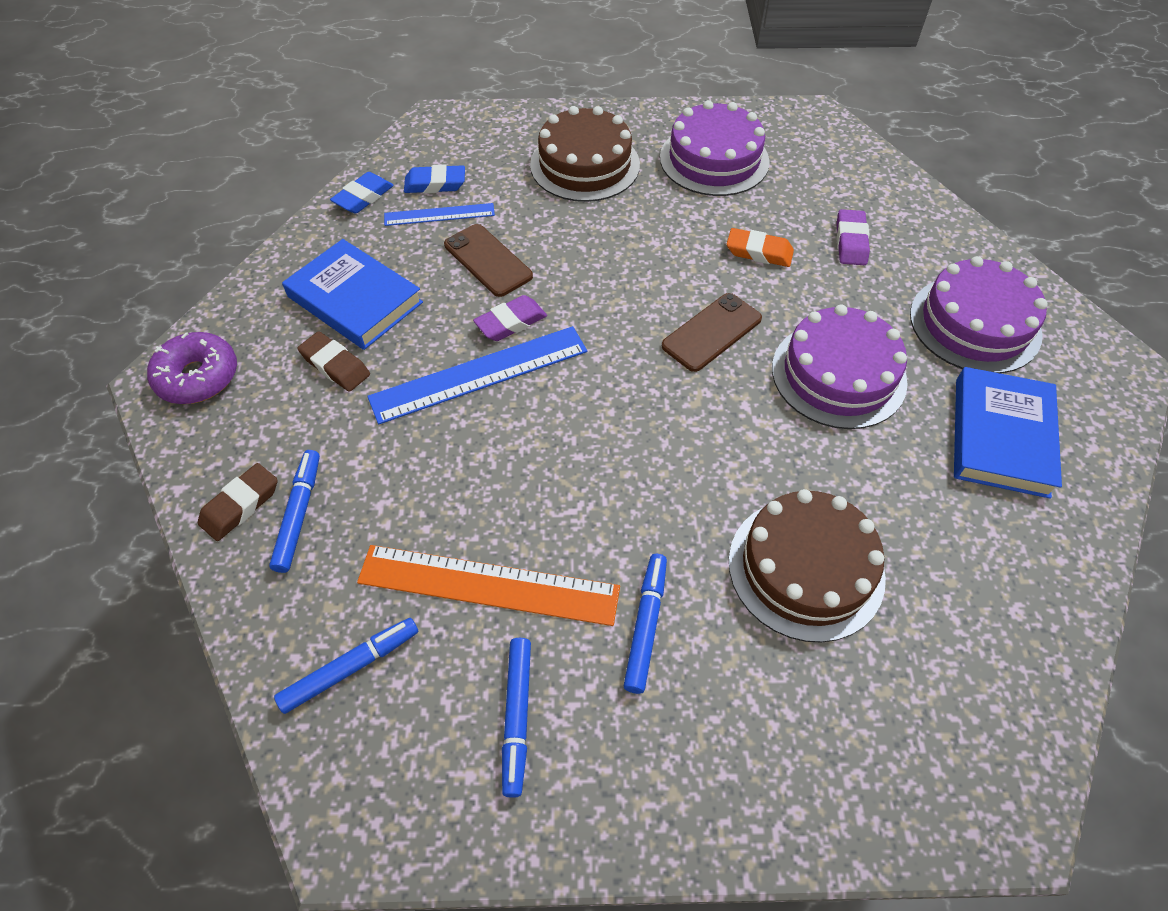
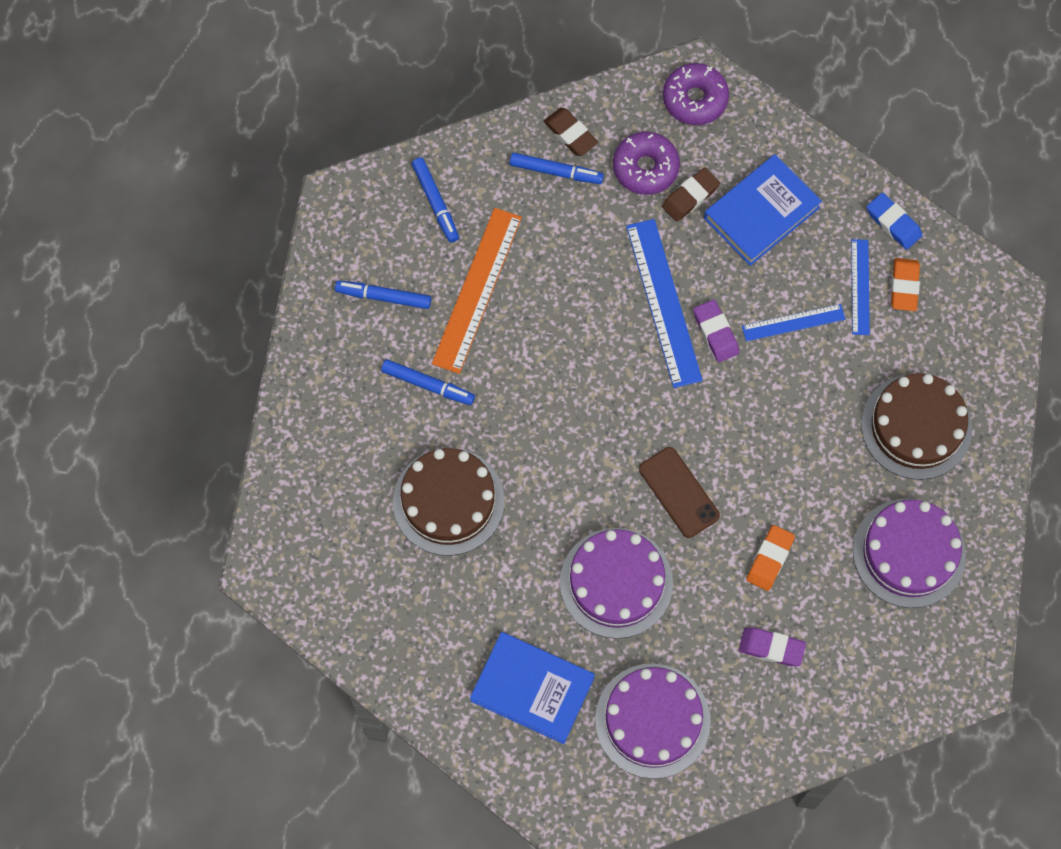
camera: 100 degrees right, 15 degrees up
(294, 415) = (645, 168): none -> purple donut
(435, 184) = (904, 286): blue eraser -> orange eraser
(488, 260) = (793, 322): brown phone -> blue ruler

